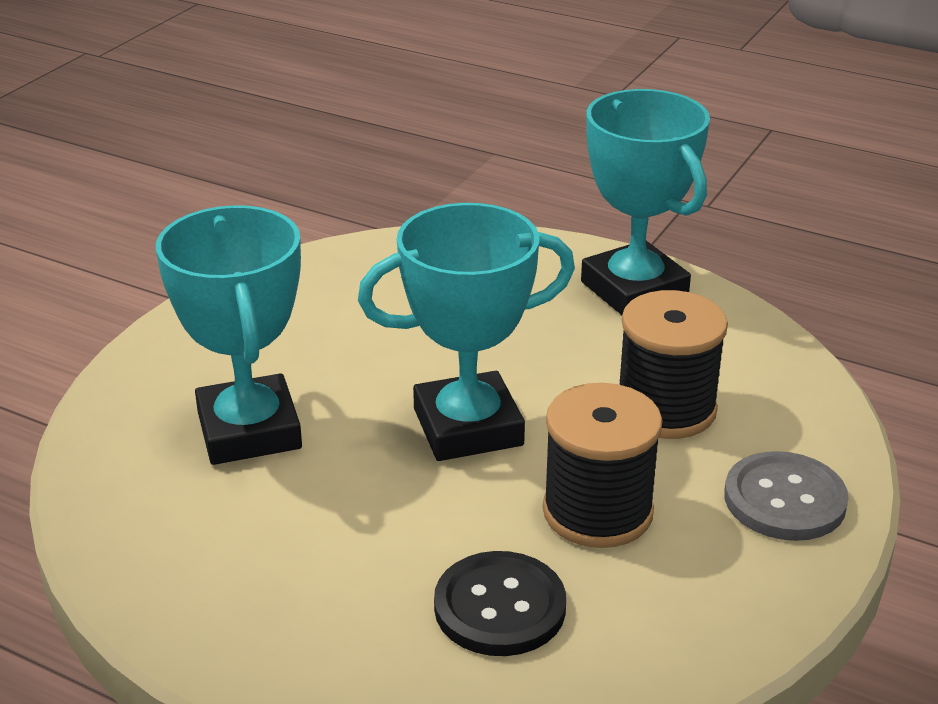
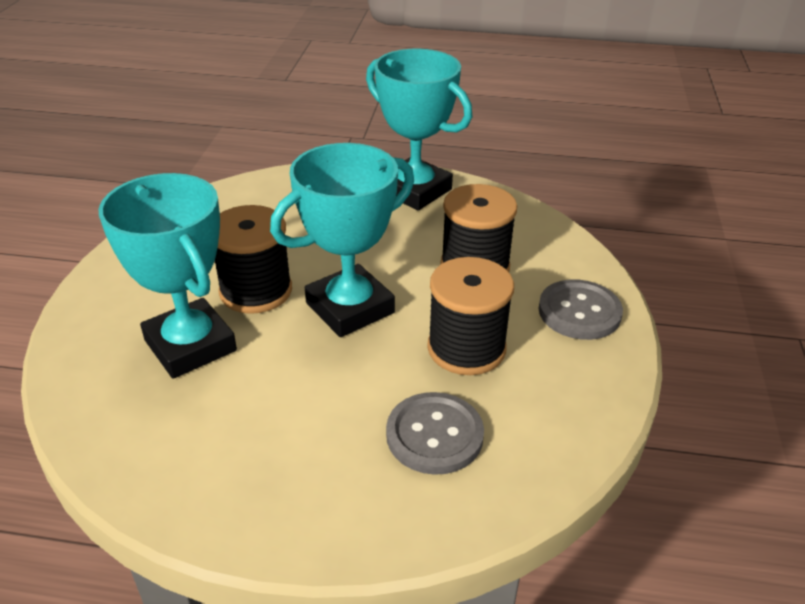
camera: 20 degrees left, 5 degrees up
(358, 381) = (256, 291): none -> black spool
(500, 607) = (434, 435): black button -> grey button

